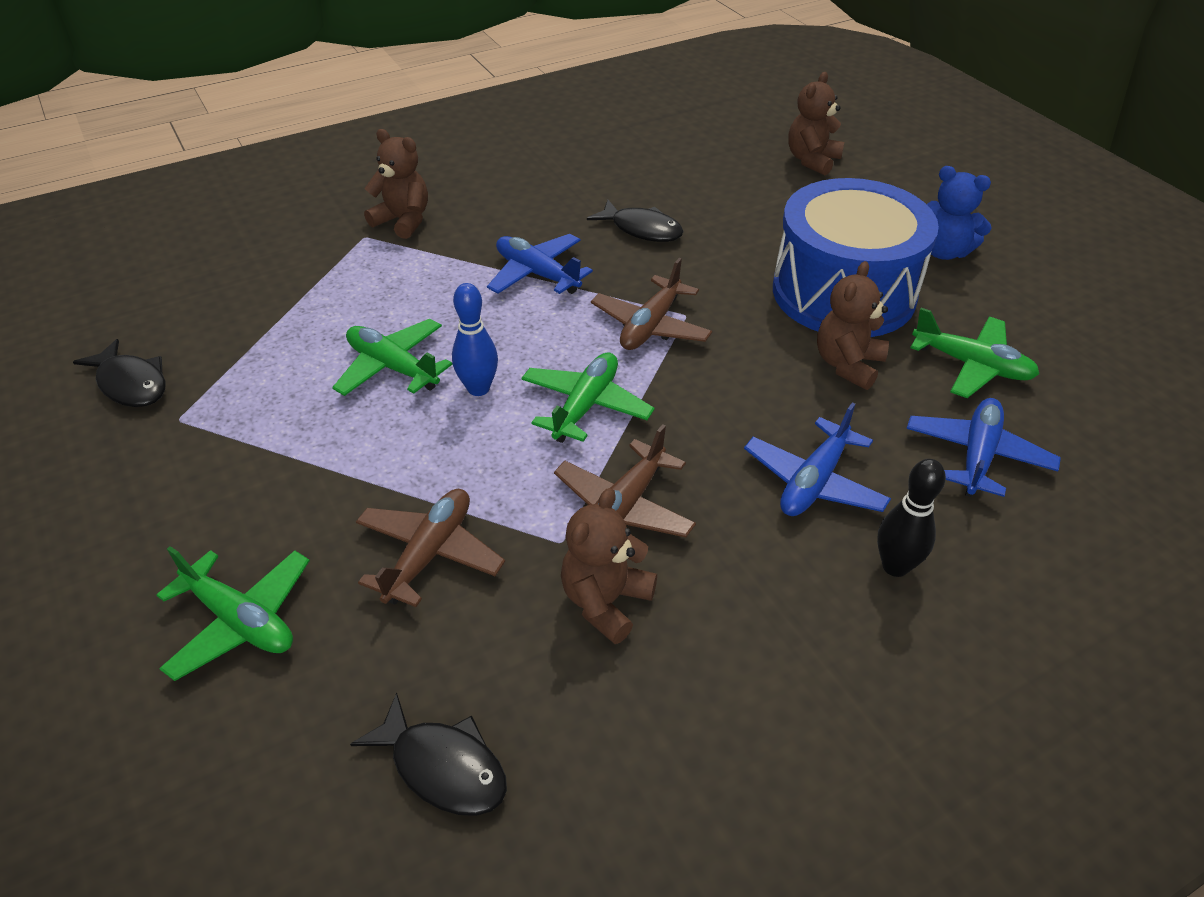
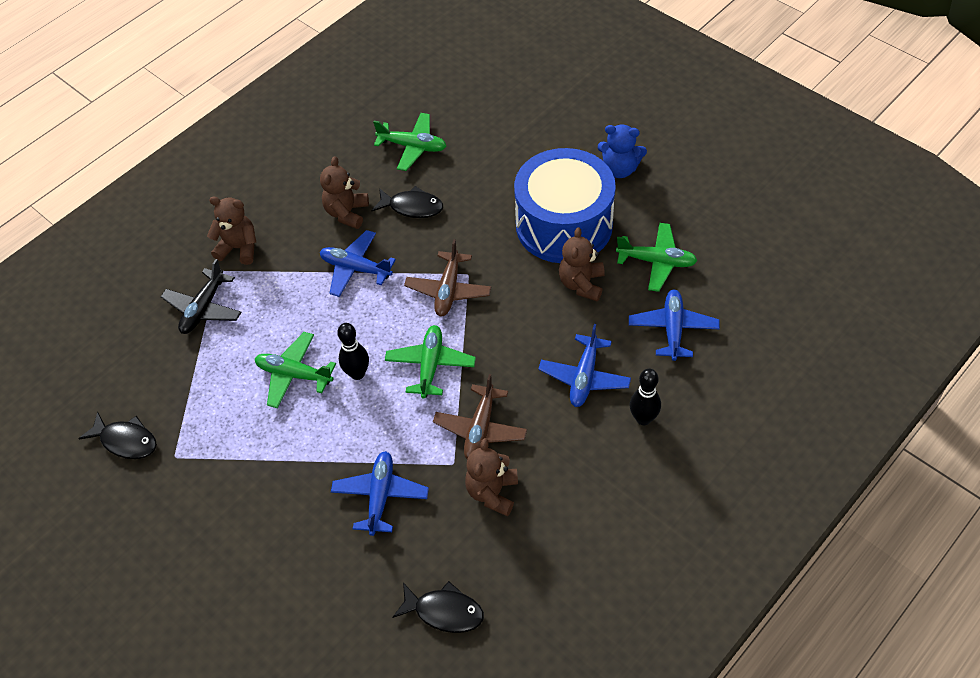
camera: 15 degrees left, 10 degrees up
(240, 621) = (292, 572): green plane -> green plane (413, 147)
(322, 269) = (203, 308): none -> black plane
(430, 553) = (380, 496): brown plane -> blue plane
(478, 388) = (357, 373): blue bowling pin -> black bowling pin
(812, 160) = (510, 105): brown teddy bear -> brown teddy bear (347, 213)

